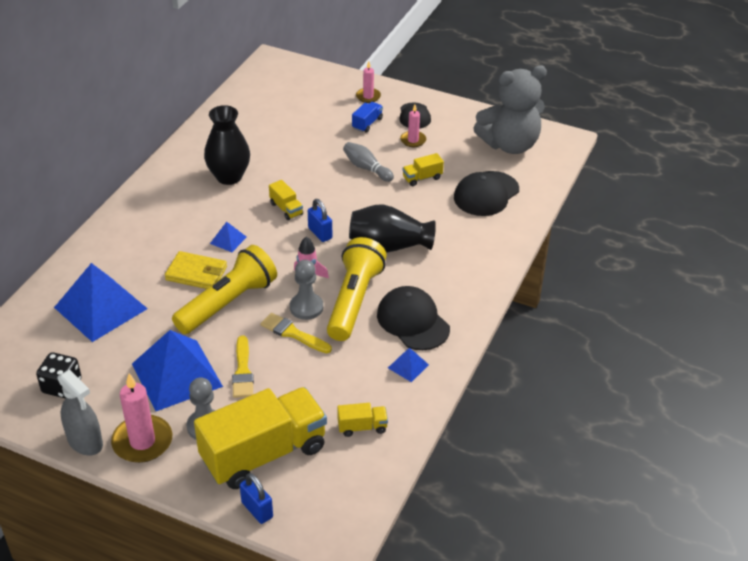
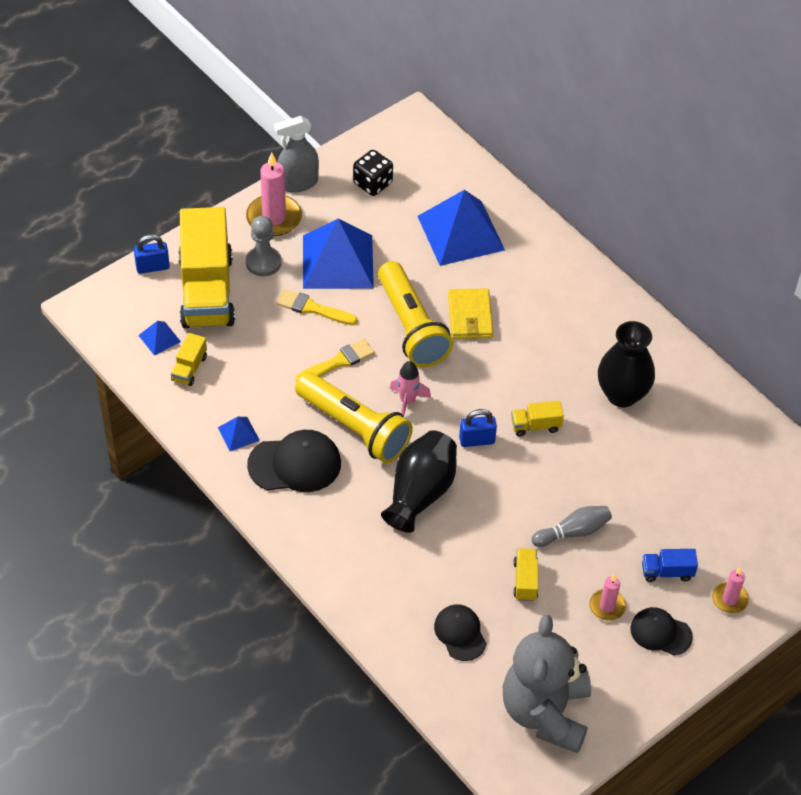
camera: 115 degrees right, 10 degrees up
(196, 273) = (470, 316): yellow wallet -> yellow wallet turned 45 degrees counterclockwise
(228, 240) = (509, 358): blue pyramid -> blue pyramid (159, 338)
(306, 307) = (368, 385): grey pawn -> none
(367, 123) = (667, 572): blue truck -> blue truck turned 120 degrees clockwise
(486, 194) = (460, 633): black cap -> black cap, size x0.63

